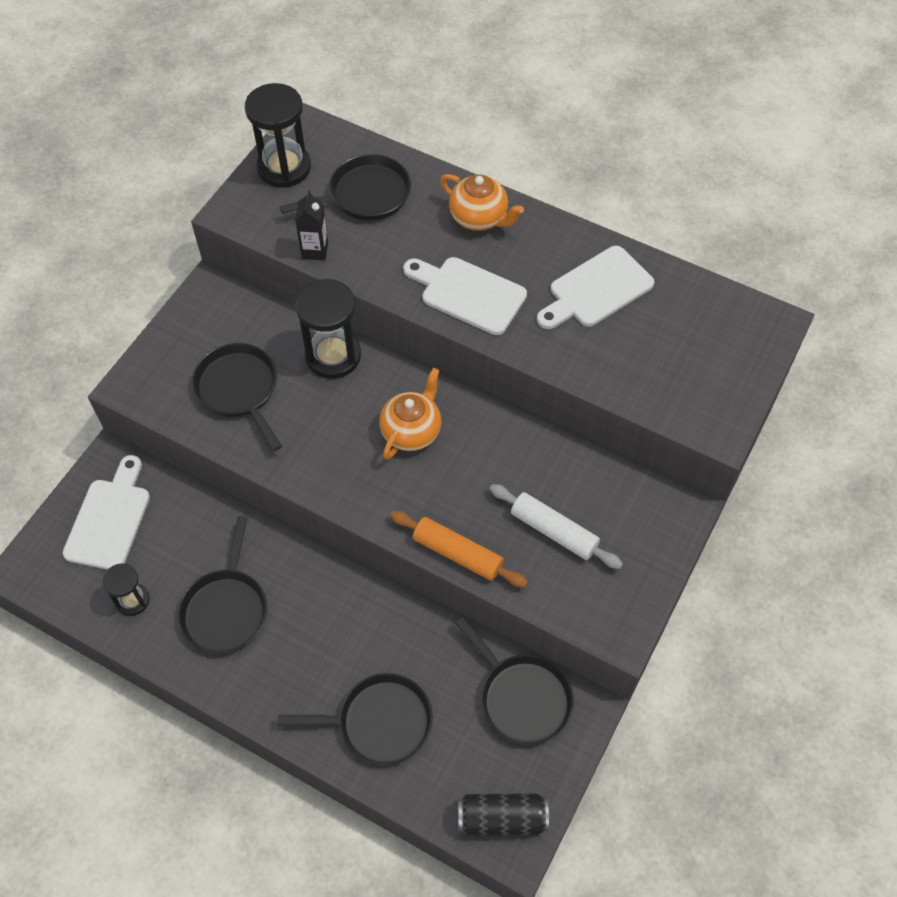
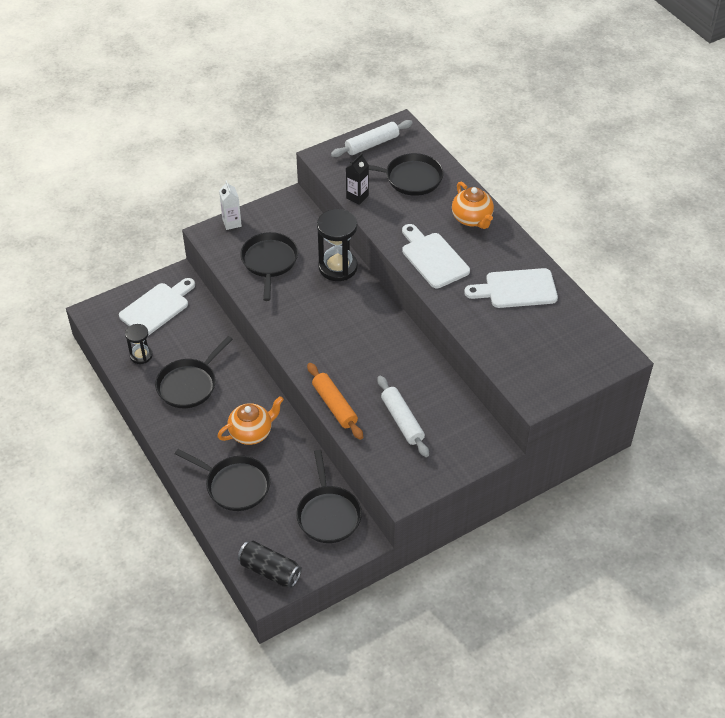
camera: 30 degrees right, 10 degrees down
(151, 356) = (232, 223): none -> white carton
(284, 167) = (372, 144): black hourglass -> white rolling pin
(411, 431) = (355, 328): orange teapot -> orange teapot (251, 432)

